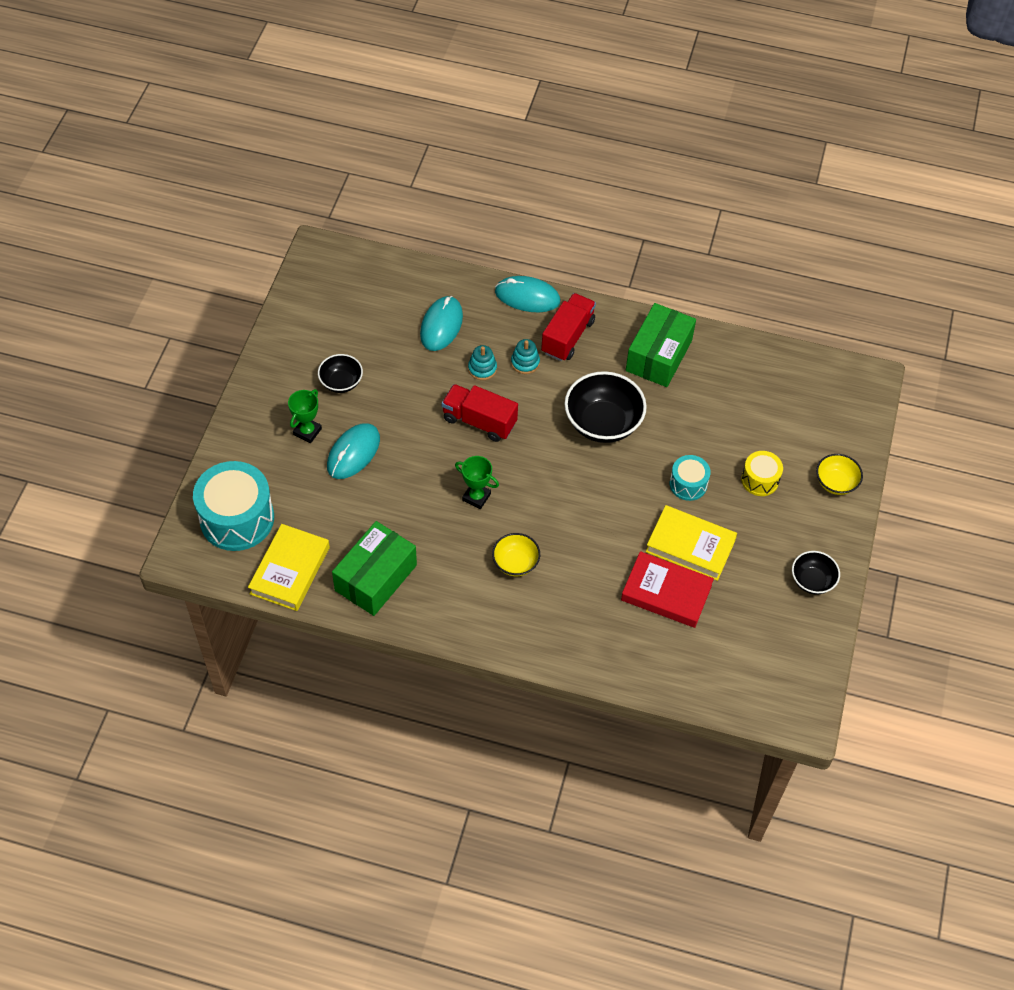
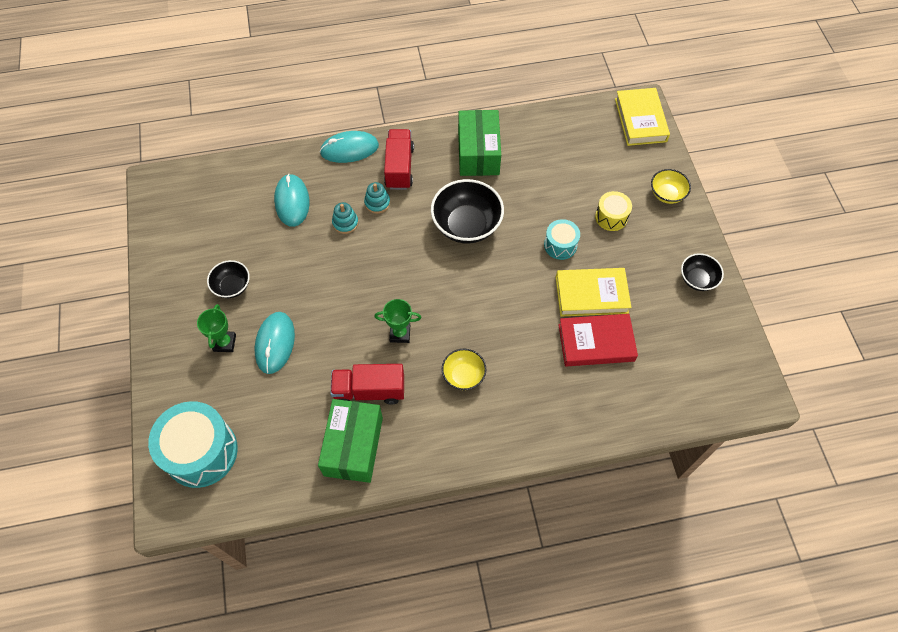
camera: 25 degrees left, 5 degrees up
(290, 570) = (274, 477): yellow book -> yellow book (640, 120)
(479, 421) = (367, 268): red truck -> red truck (369, 390)

